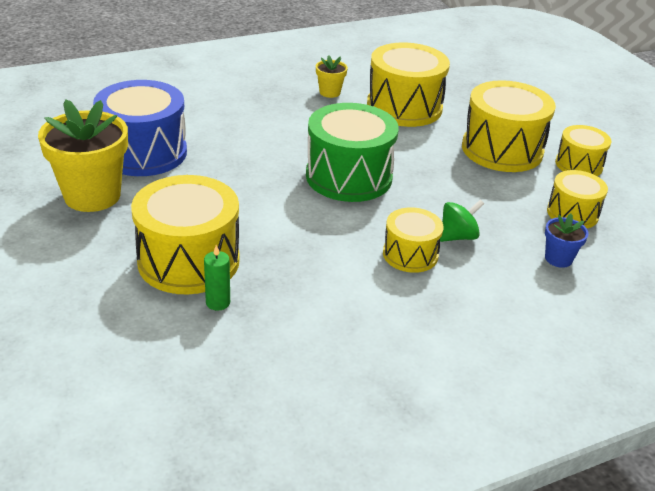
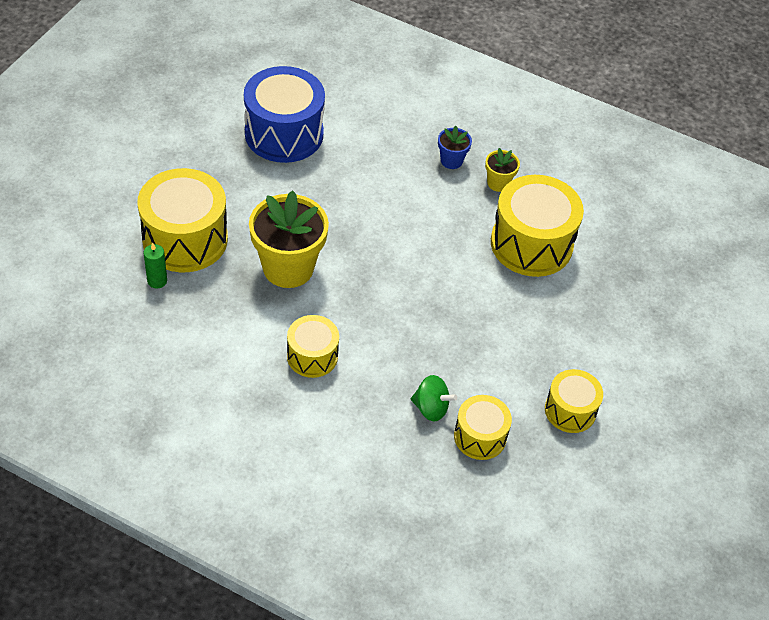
camera: 50 degrees right, 15 degrees up
(92, 196) = (205, 144): yellow flower pot -> yellow flower pot (288, 268)
(349, 177) = (379, 266): green drum -> none
(457, 236) = (365, 374): green spinning top -> green spinning top (431, 408)
(502, 150) = (534, 344): yellow drum -> none
(558, 259) = (400, 452): blue flower pot -> blue flower pot (451, 161)

